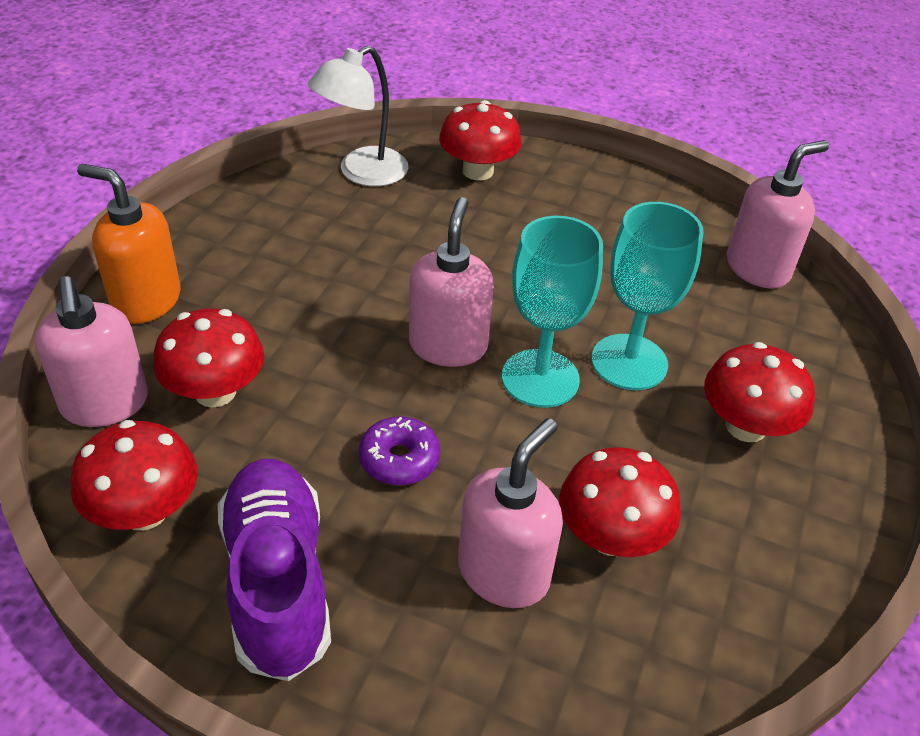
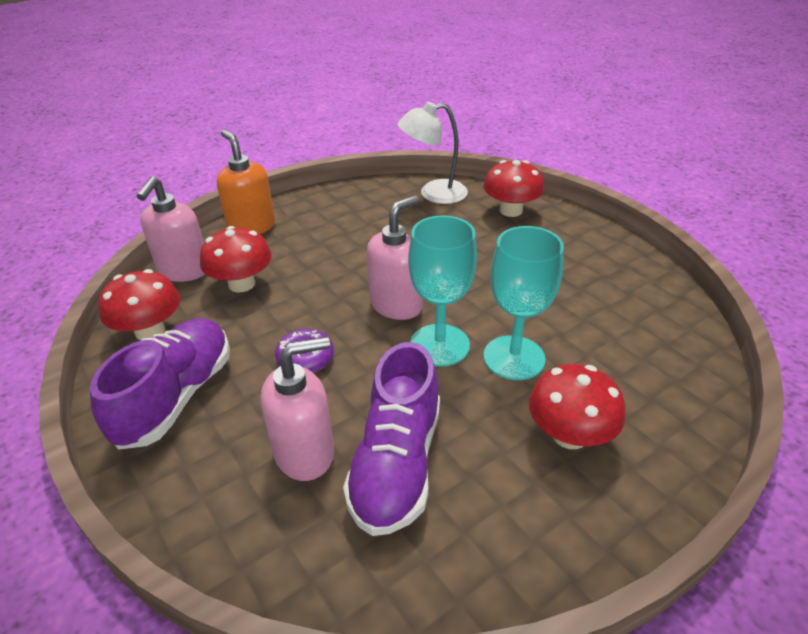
camera: 35 degrees right, 5 degrees down
(611, 536) = (396, 464): red mushroom -> purple shoe
(757, 268) = (679, 330): pink soap dispenser -> none

